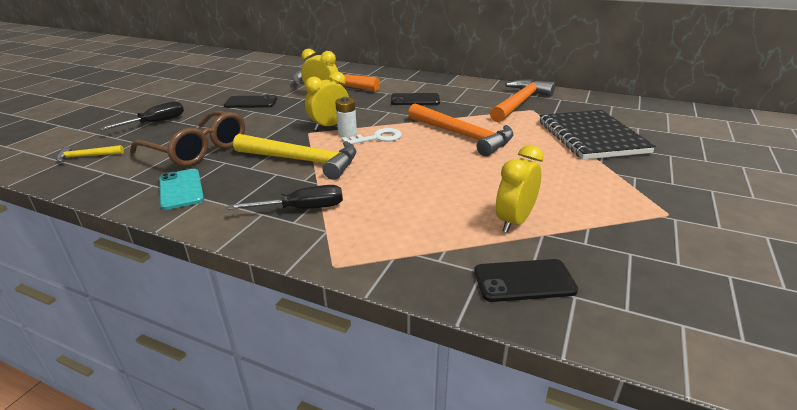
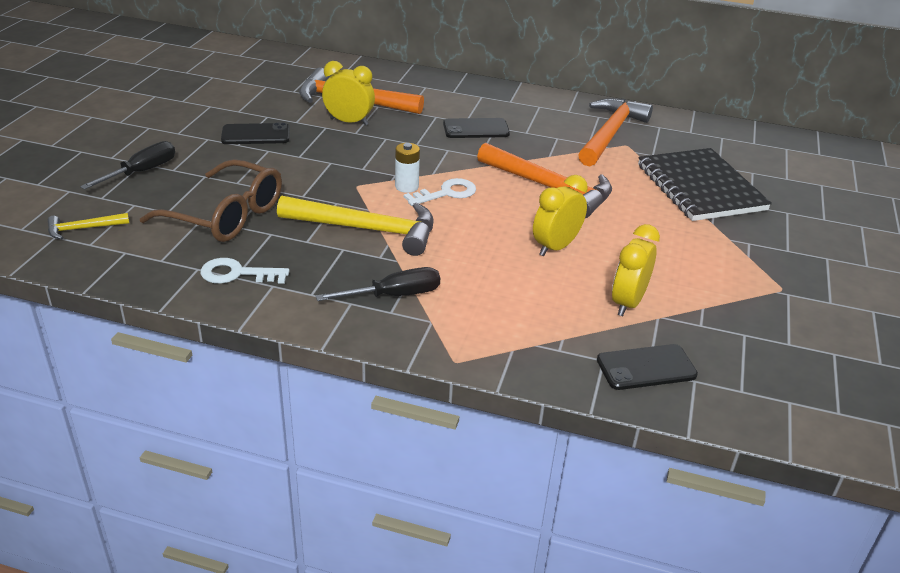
camera: 10 degrees left, 5 degrees up
(181, 189) = (237, 274): turquoise phone -> white key
(329, 126) = (379, 175): yellow clock -> yellow clock (555, 247)

